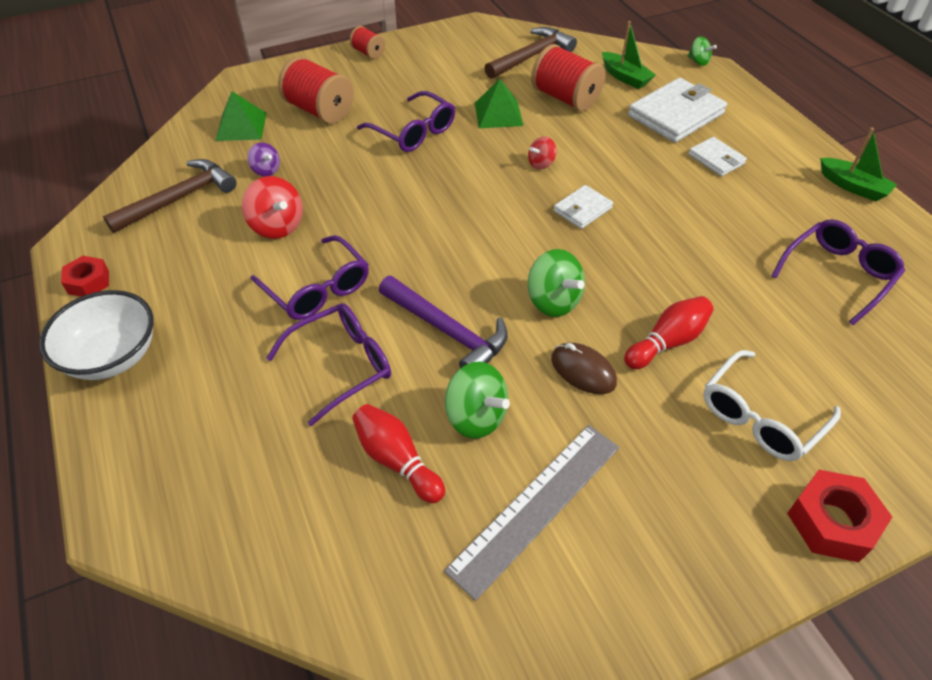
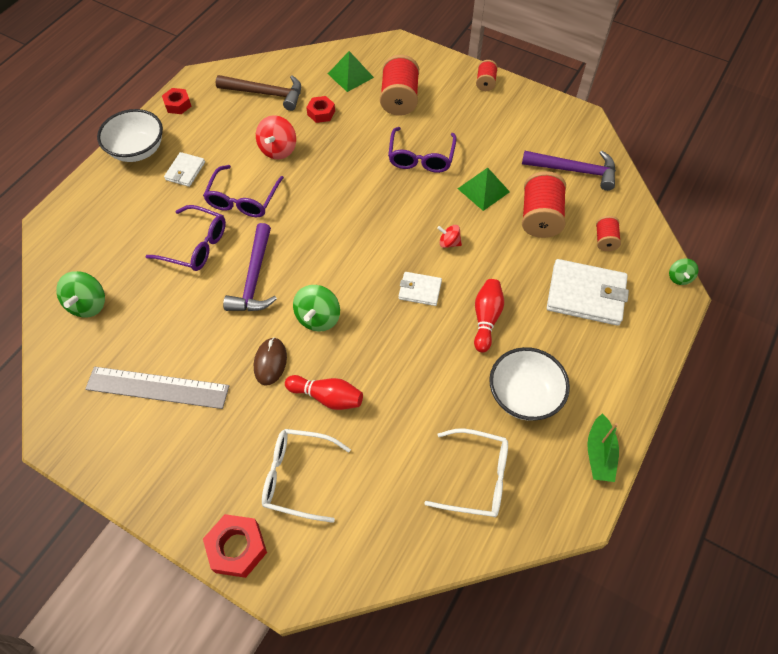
camera: 55 degrees right, 10 degrees up
(266, 170) = (321, 113): purple spinning top -> red nut
(397, 460) = (148, 308): red bowling pin -> red bowling pin (486, 319)
(476, 417) = (200, 327): green spinning top -> green spinning top (88, 304)
(531, 56) = (574, 170): brown hammer -> purple hammer
(625, 77) = (605, 240): green boat -> red spool
(716, 159) = (551, 345): white wallet -> white wallet (185, 171)
(761, 200) = (524, 395): none -> white bowl
(838, 274) = (476, 478): purple glasses -> white glasses

